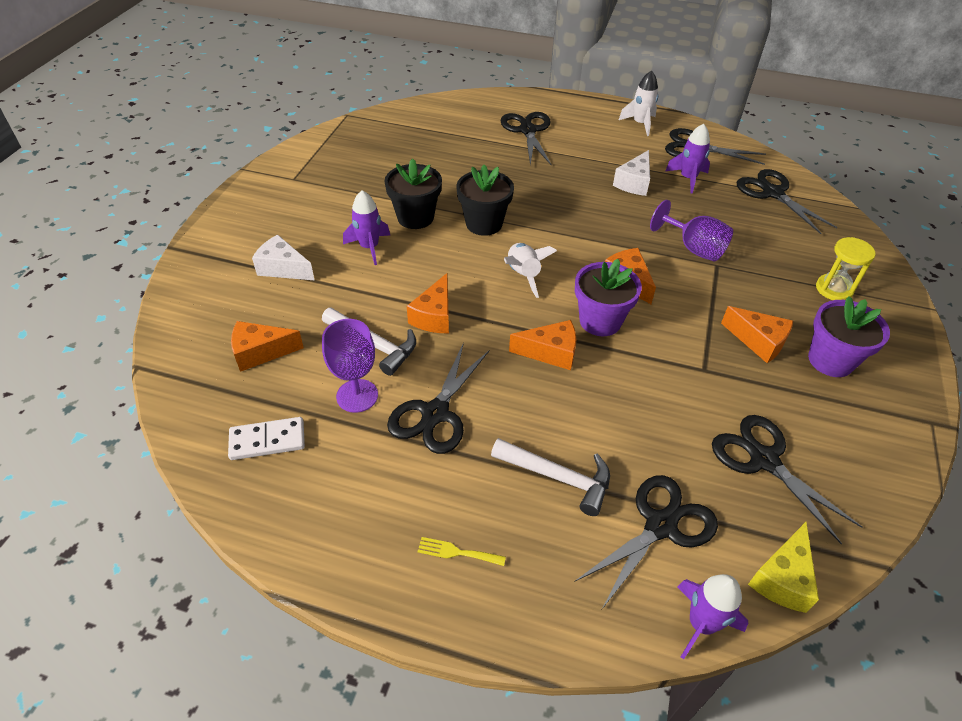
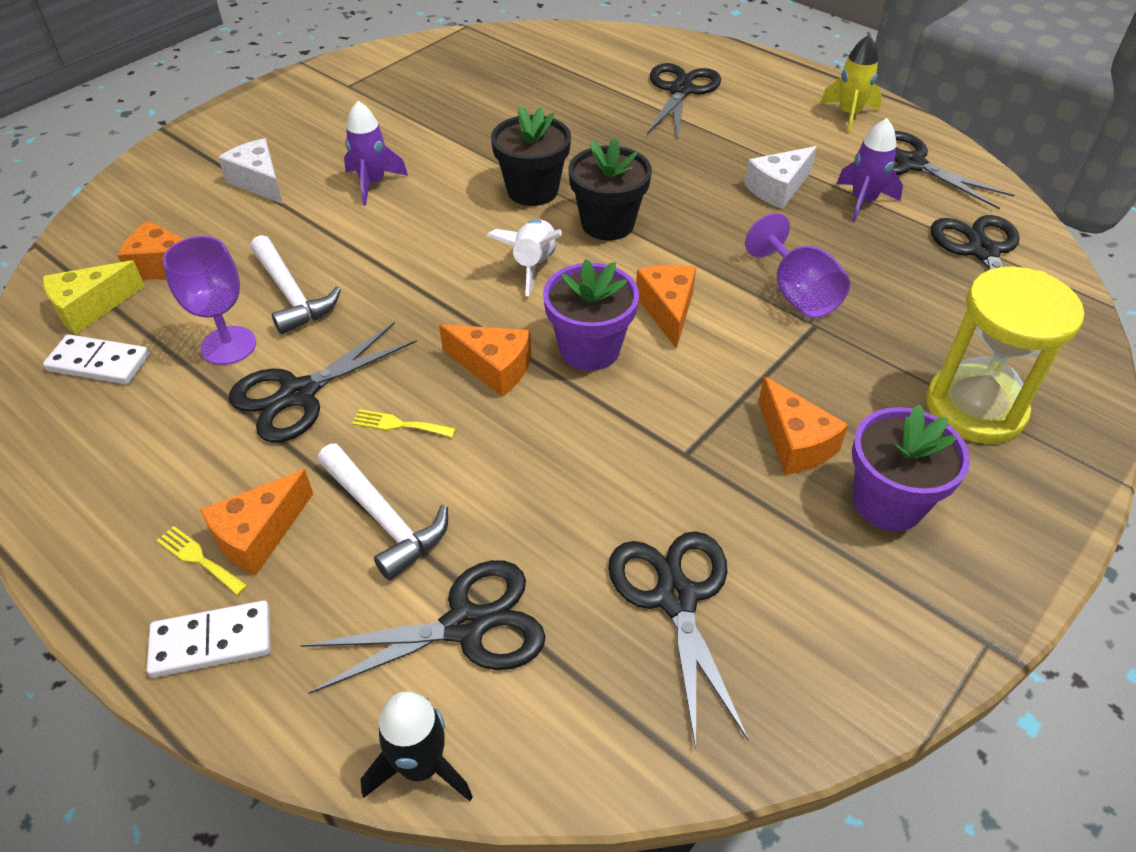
camera: 25 degrees right, 0 degrees up
(415, 217) = (454, 162): black flower pot -> black flower pot (607, 224)
(434, 316) = (386, 282): orange cheese -> orange cheese (258, 535)
(510, 603) = (212, 641): none -> white domino
(519, 411) = (399, 424): none -> yellow fork
(640, 124) = (849, 115): white rocket -> yellow rocket
(701, 624) = (421, 766): purple rocket -> black rocket
(782, 578) = (577, 757): yellow cheese -> yellow cheese (90, 307)
(834, 289) = (975, 408): yellow hourglass -> yellow hourglass, size x1.69

